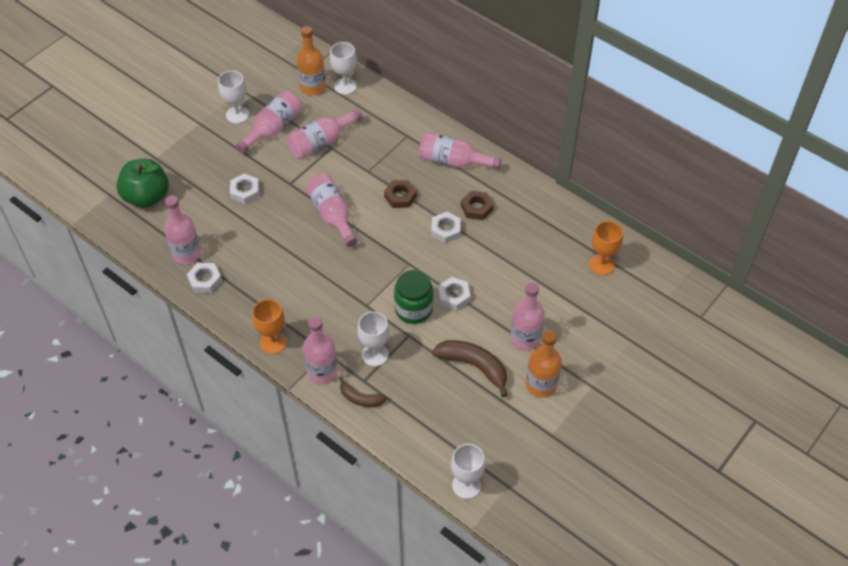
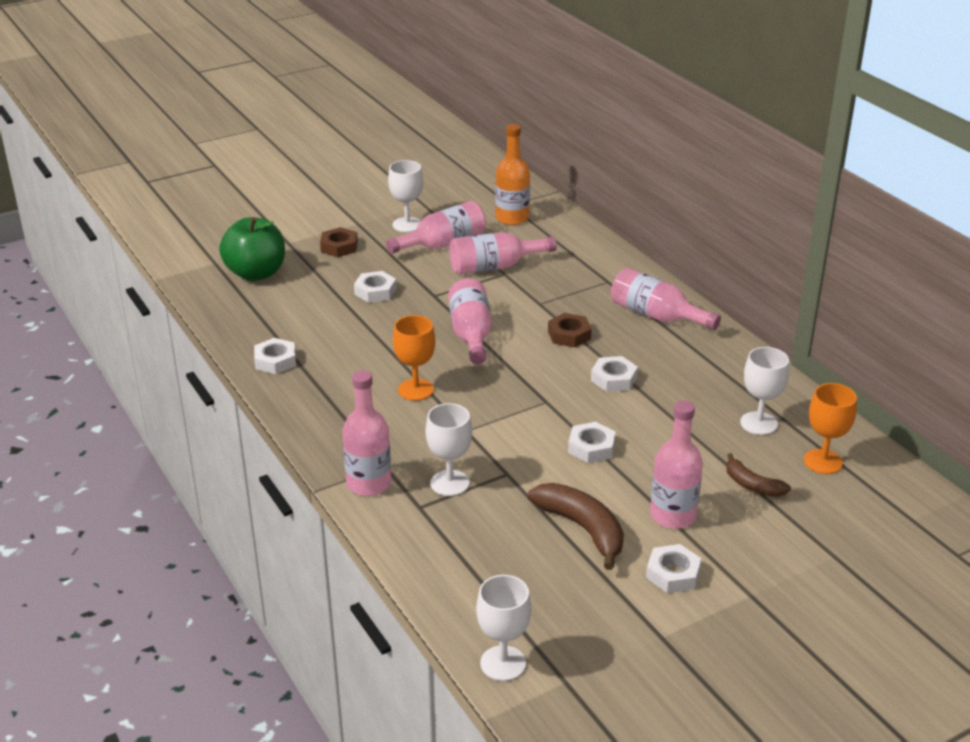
camera: 20 degrees right, 20 degrees down
(186, 253) = (269, 332): pink bottle -> none
(273, 342) = (323, 439): orange goblet -> orange goblet (415, 390)
(345, 86) = (552, 224): white goblet -> white goblet (758, 423)
(360, 398) = (404, 524): brown banana -> brown banana (752, 485)
(413, 309) = (528, 448): green jar -> none
(476, 208) = (667, 366): brown nut -> brown nut (339, 247)
(541, 385) = (673, 574): orange bottle -> white nut

